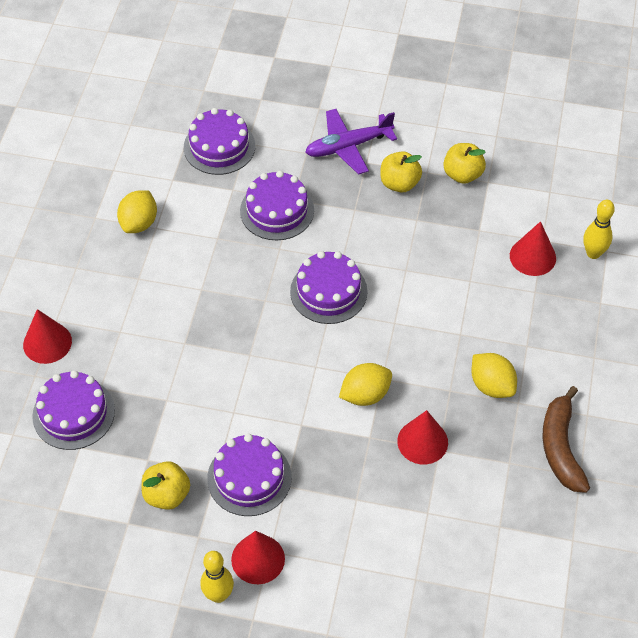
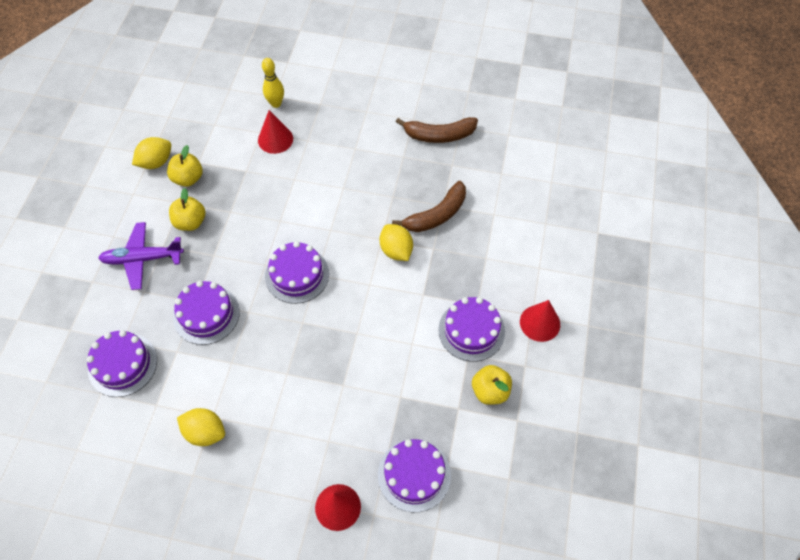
camera: 90 degrees left, 5 degrees up
(218, 595) = (572, 349): yellow bowling pin -> none
(348, 146) = (142, 259): purple plane -> purple plane turned 105 degrees clockwise
(422, 441) = (436, 215): red cone -> brown banana
(491, 385) = (389, 171): yellow lemon -> yellow lemon (156, 162)

